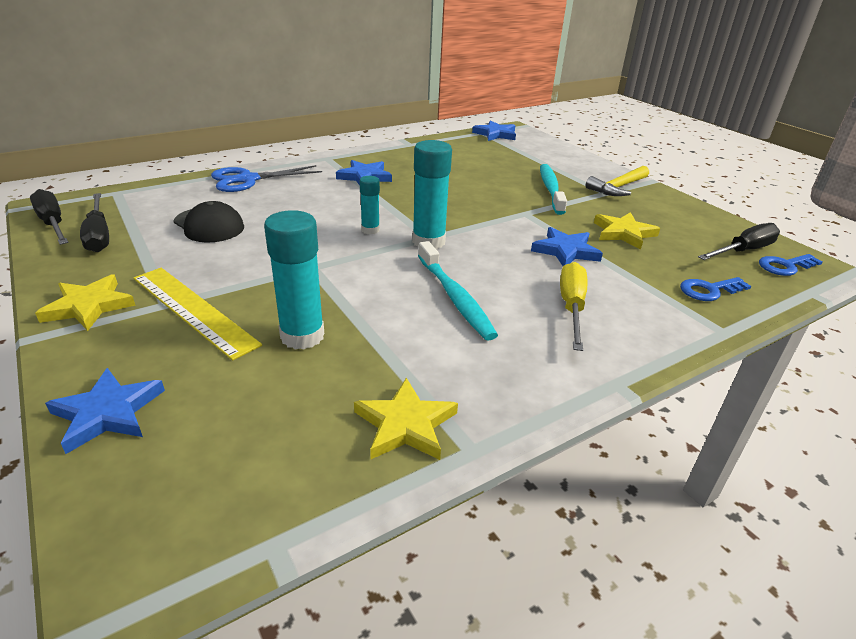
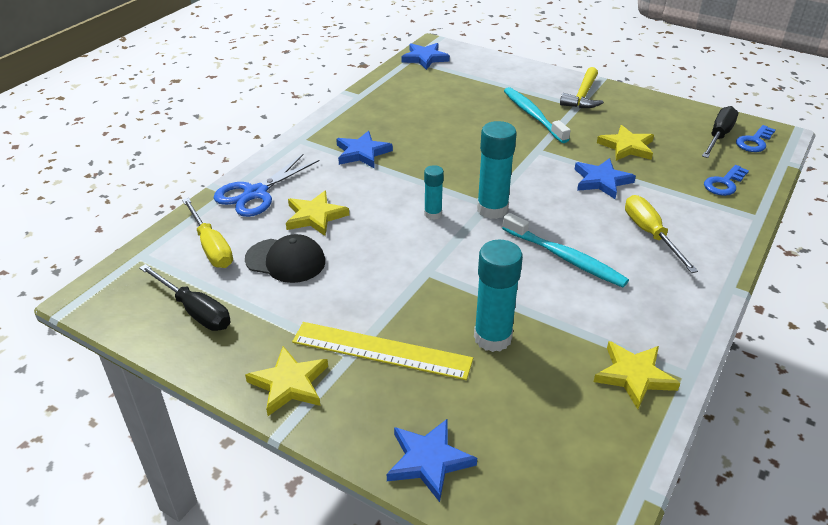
camera: 25 degrees left, 5 degrees up
(53, 223) = (129, 315): black screwdriver -> none
(169, 201) = (211, 247): none -> yellow screwdriver
(271, 205) = (315, 216): none -> yellow star

